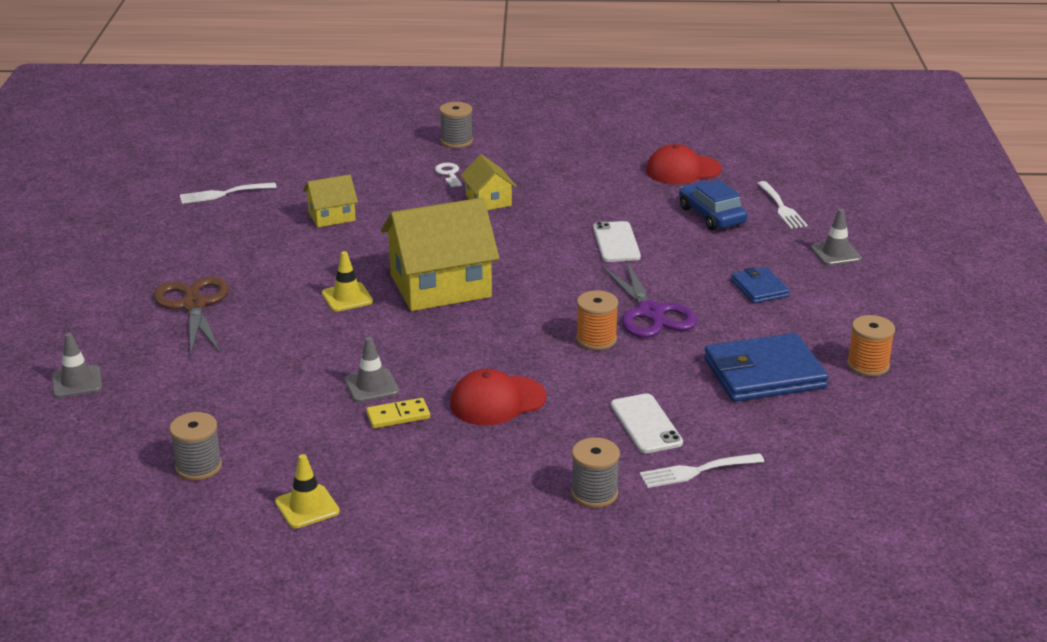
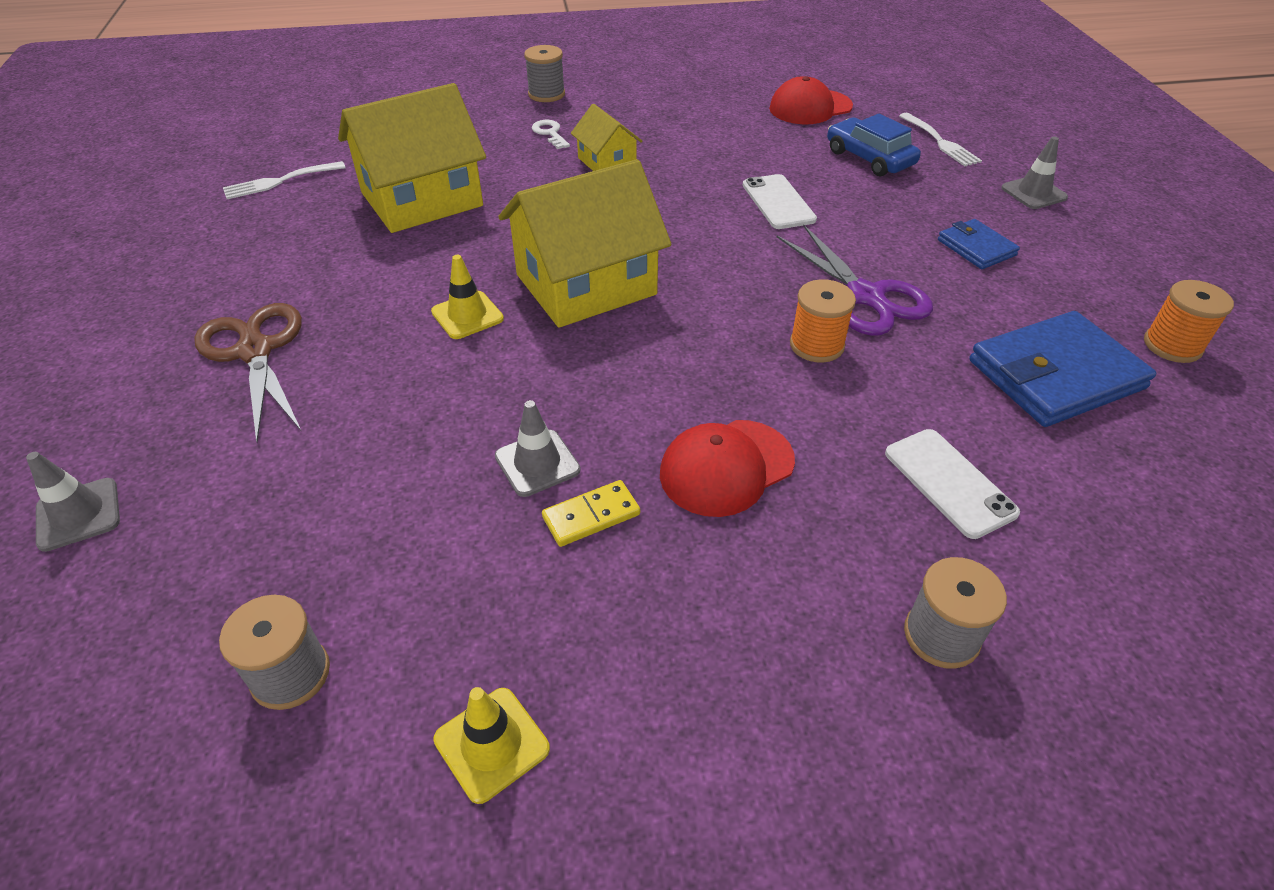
camera: 10 degrees left, 15 degrees up
(331, 216) = (422, 199): yellow house -> yellow house, size x1.97
(696, 471) = (1065, 564): white fork -> none

